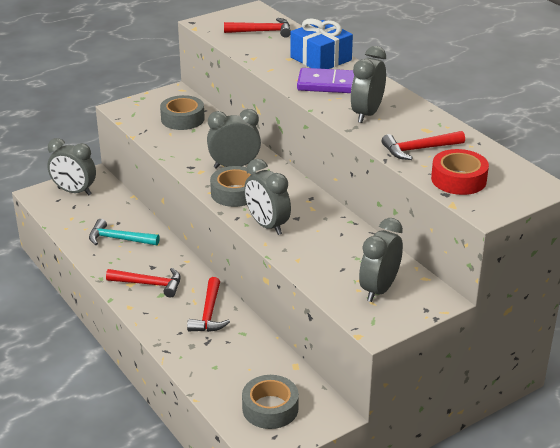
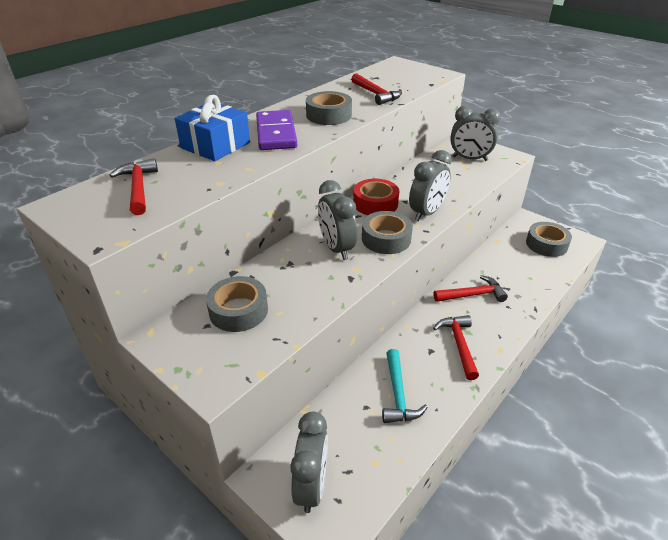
camera: 105 degrees left, 5 degrees up
(367, 114) = (328, 115): grey clock -> grey tape
(458, 179) = (409, 81): red tape -> red tape (375, 203)

